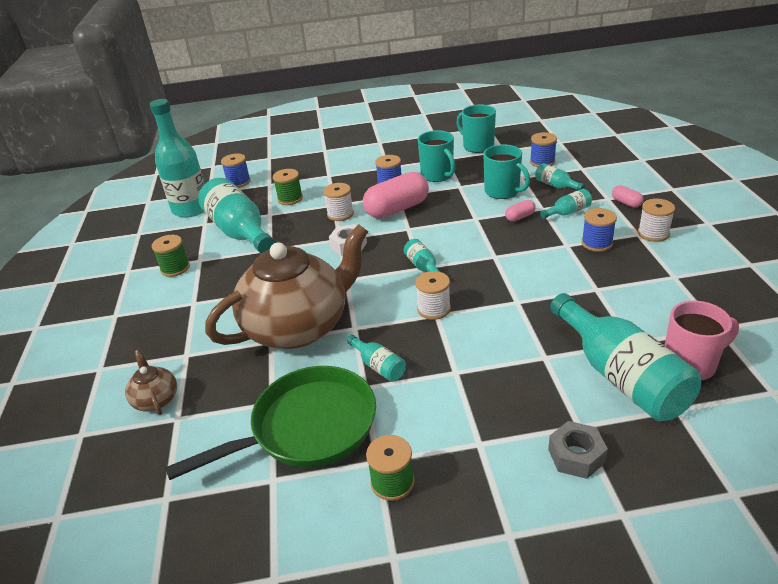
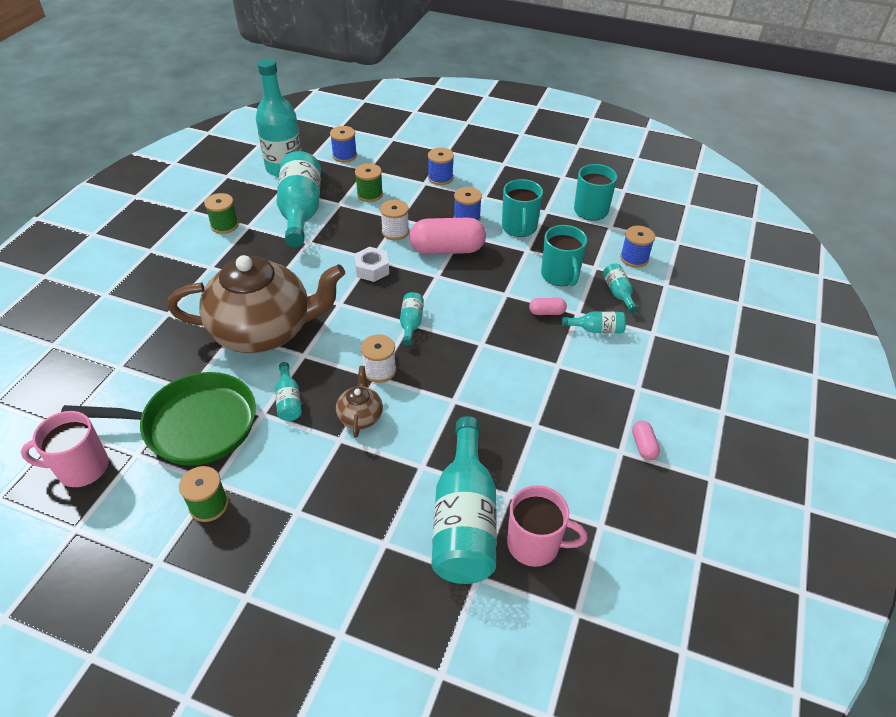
camera: 25 degrees right, 10 degrees up
(156, 399) = (118, 342): brown teapot -> brown teapot (360, 416)
(225, 522) = (81, 468): none -> pink mug
(576, 456) = (355, 566): grey nut -> none
(596, 243) = (587, 377): blue spool -> blue spool (440, 178)
(626, 203) = (665, 347): pink capsule -> pink capsule (643, 446)
(653, 233) = (653, 395): white spool -> none

